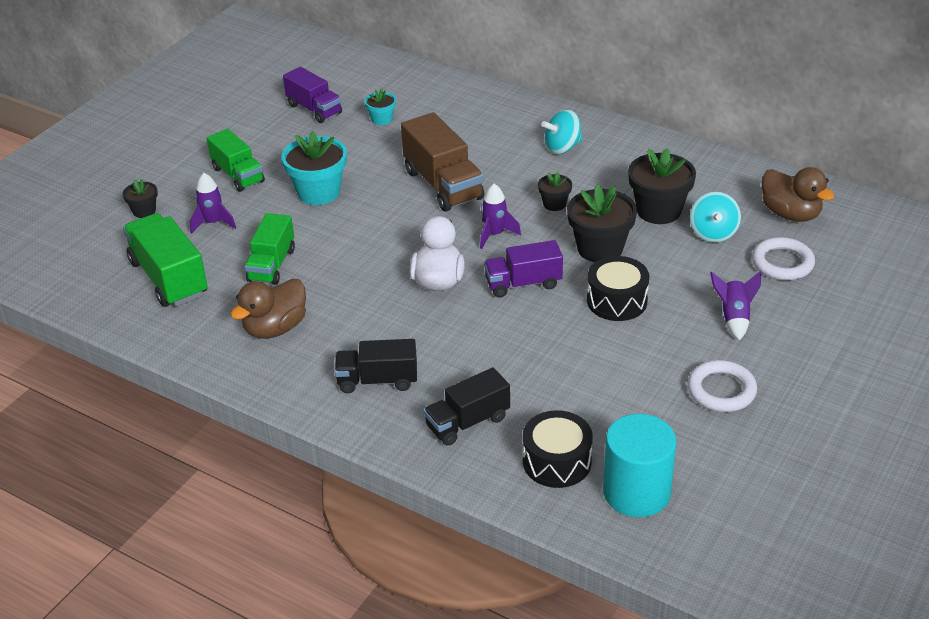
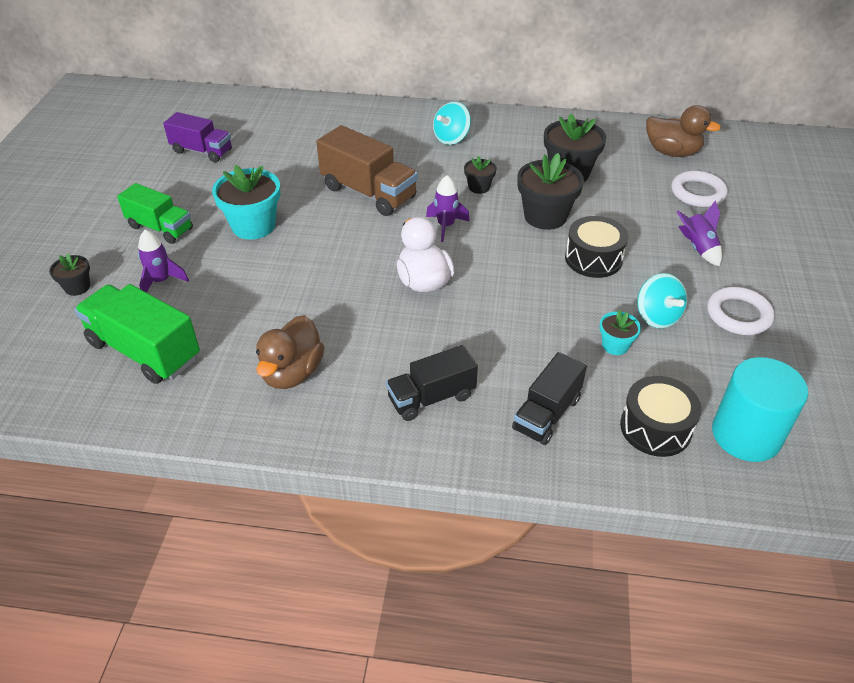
camera: 25 degrees left, 5 degrees up
(272, 265) = (249, 308): green truck -> none
(381, 119) = (273, 147): turquoise flower pot -> turquoise flower pot (615, 345)
(523, 283) = (502, 264): purple truck -> none
(713, 233) = (626, 181): turquoise spinning top -> turquoise spinning top (657, 317)

